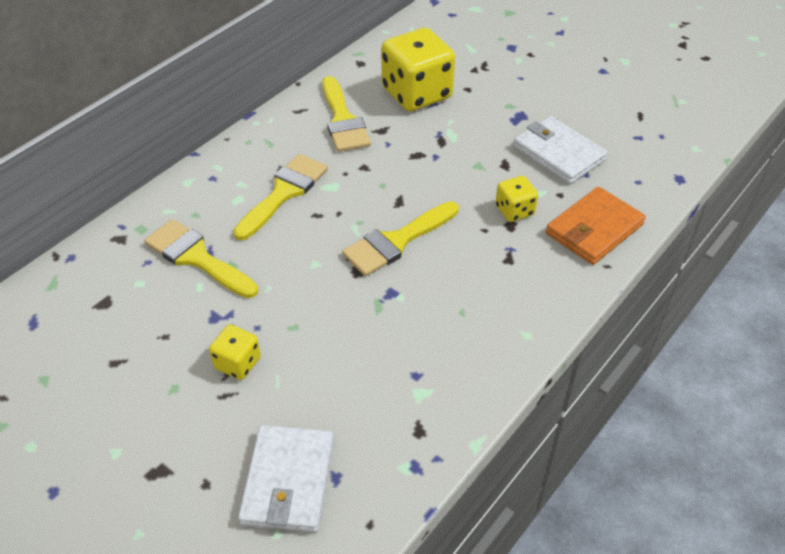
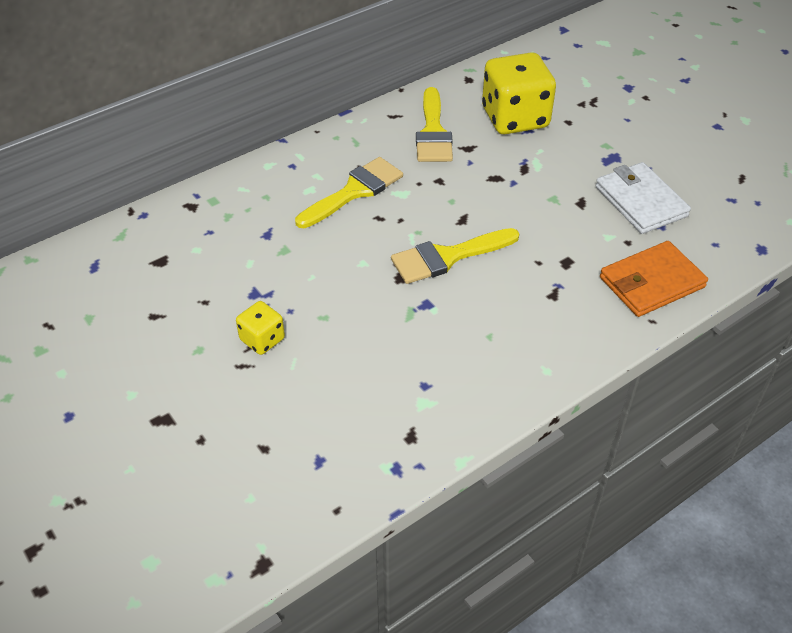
camera: 15 degrees right, 0 degrees up
(197, 258) = (255, 237): yellow brush -> none
(288, 481) = (274, 454): white wallet -> none
(514, 210) = (575, 249): yellow dice -> none

